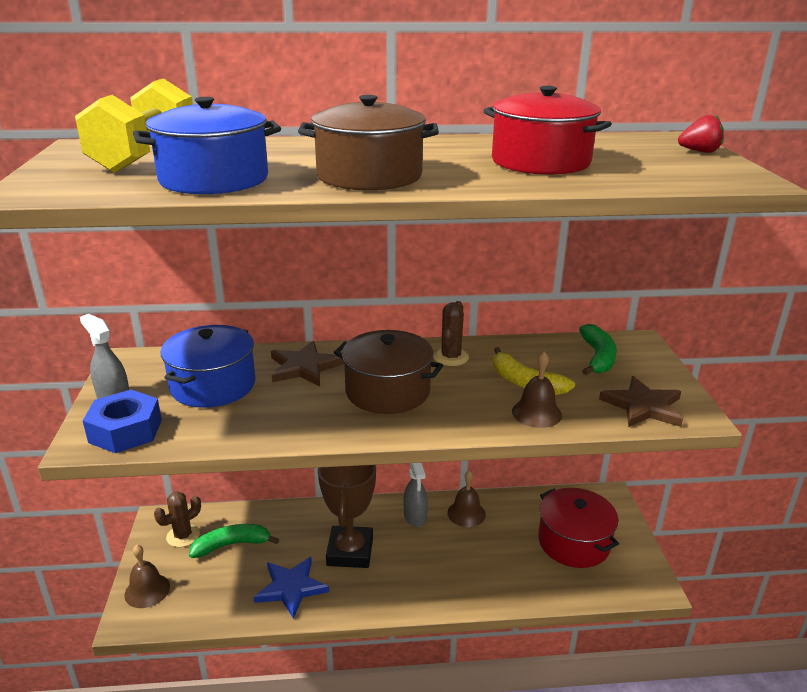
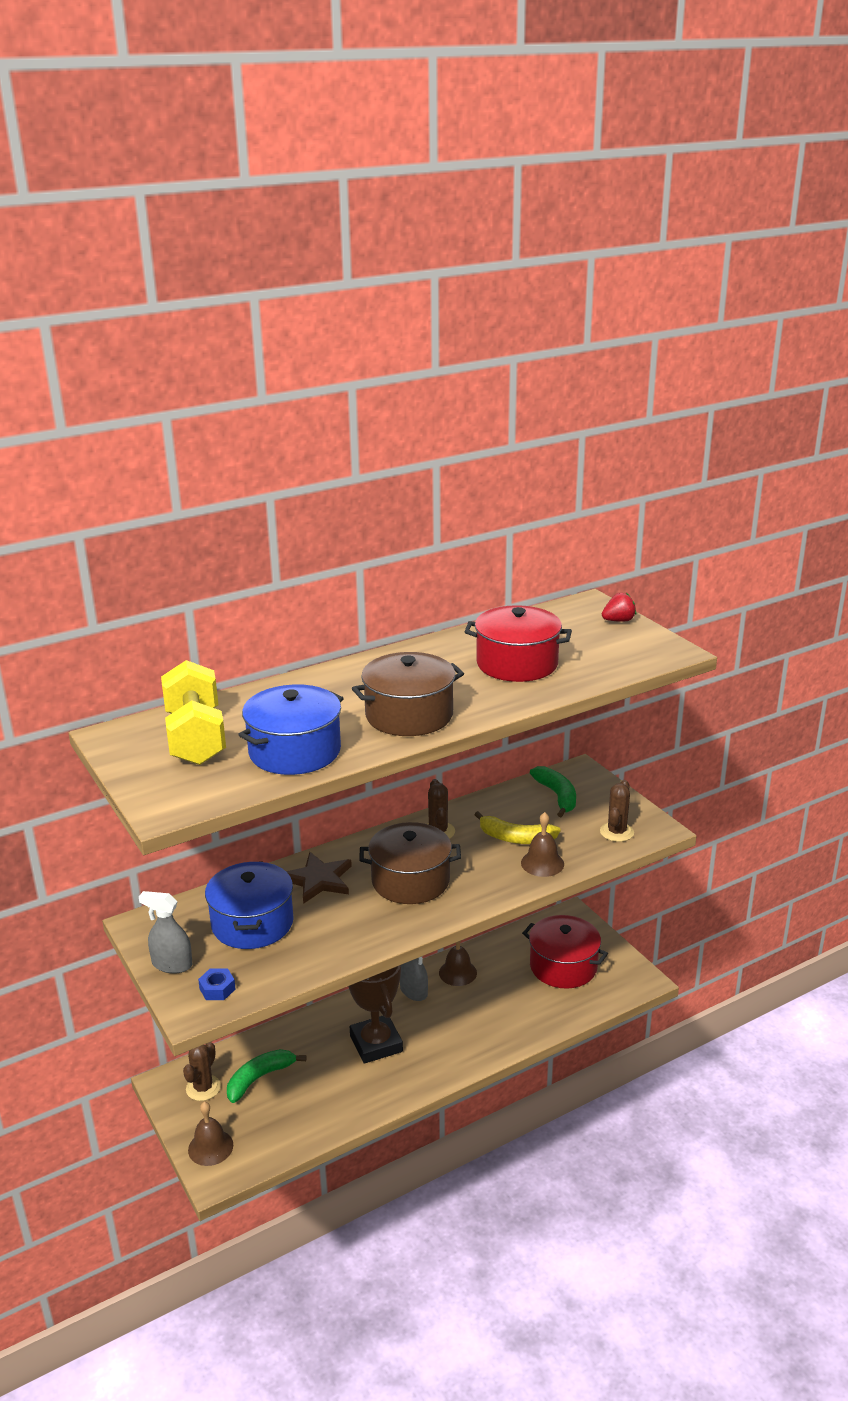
camera: 25 degrees left, 0 degrees up
(125, 431) = (217, 989): blue nut -> blue nut, size x0.53
(291, 588) = (345, 1094): blue star -> none
(643, 406) = (616, 832): brown star -> brown cactus

